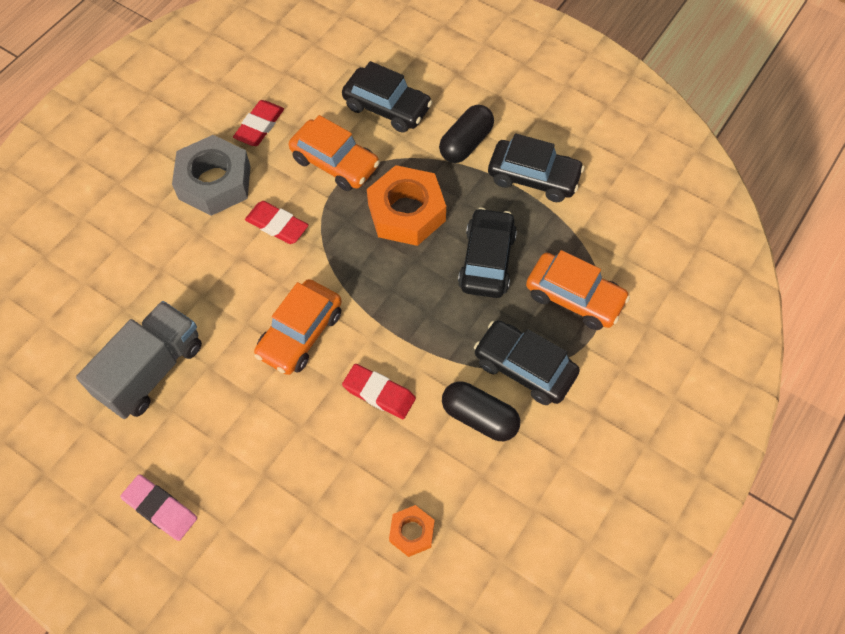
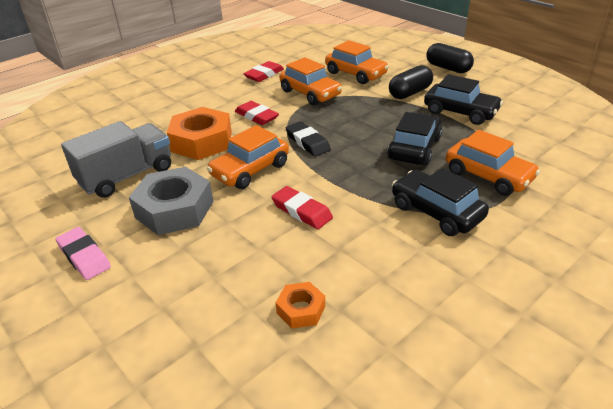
camera: 15 degrees right, 25 degrees down
(215, 182) = (222, 94): grey nut -> grey nut (174, 209)
(356, 269) = (307, 142): none -> black eraser
(387, 107) = (356, 74): black car -> orange car
(406, 212) = (356, 119): orange nut -> orange nut (202, 141)
(479, 417) = (388, 237): black capsule -> black capsule (448, 68)

